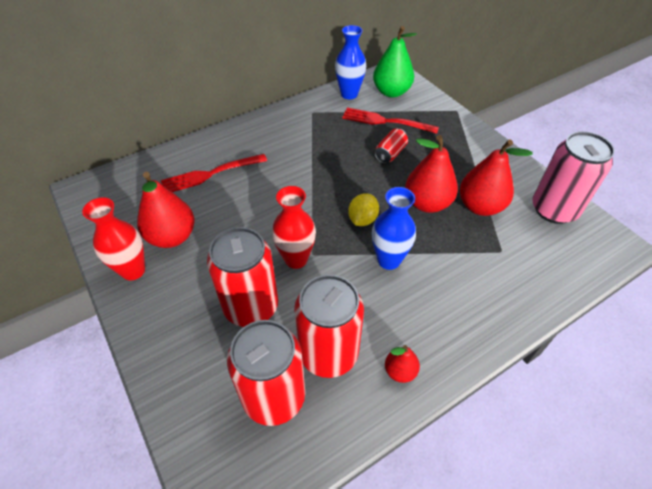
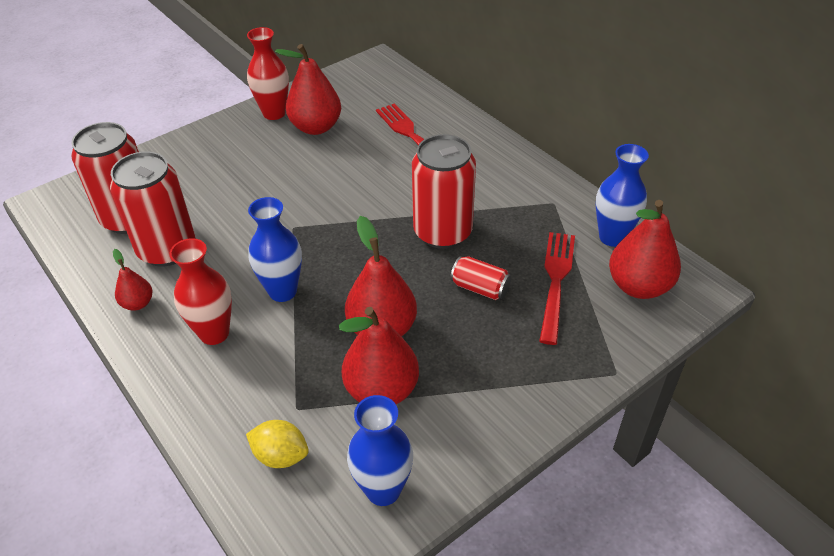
camera: 85 degrees right, 5 degrees down
(251, 306) = (227, 191): red can -> red can (442, 232)
(296, 259) = (285, 215): red vase -> red vase (214, 333)
(362, 219) = (348, 265): yellow lemon -> yellow lemon (280, 456)
(391, 92) = (638, 286): green pear -> red pear
(554, 209) = (383, 490): pink can -> blue vase

